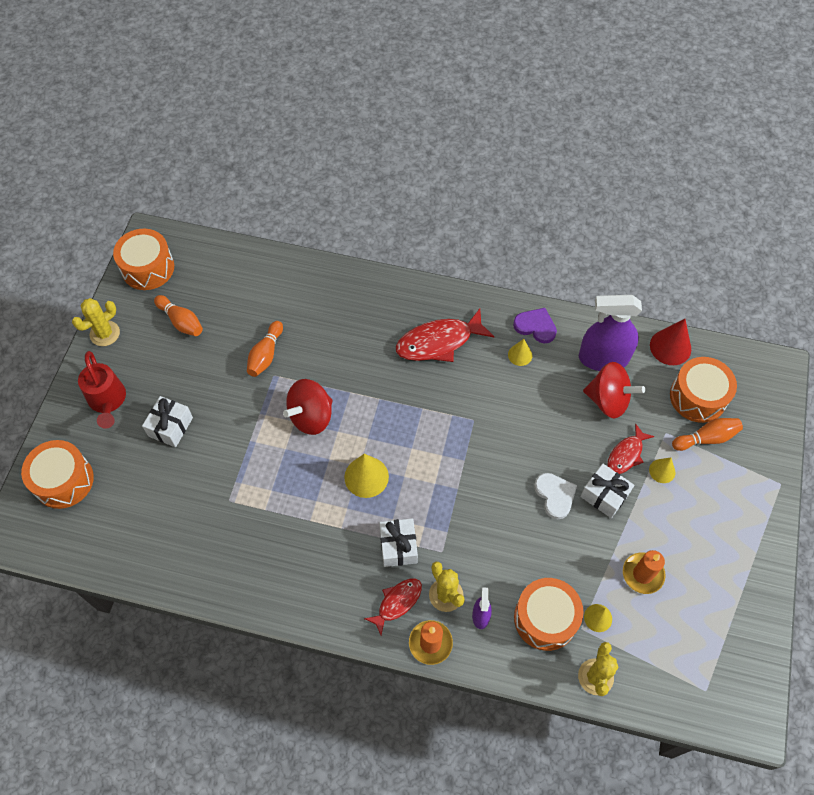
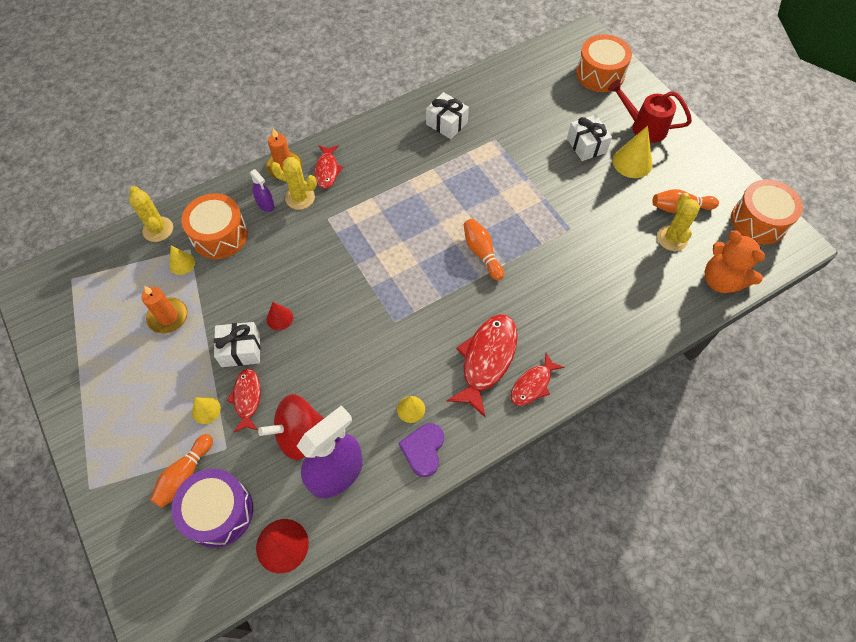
camera: 135 degrees right, 0 degrees up
(105, 333) = (710, 158): yellow cactus -> yellow cactus (672, 238)
(229, 258) = (721, 280): none -> orange teddy bear
(266, 355) = (594, 237): orange bowling pin -> orange bowling pin (482, 253)
(311, 416) = (510, 225): red spinning top -> none
(366, 477) = (427, 220): yellow cone -> yellow cone (632, 162)
(398, 546) = (359, 199): white gift -> white gift (446, 123)
(427, 304) = (533, 385): none -> red fish
(535, 326) = (423, 449): purple heart -> purple heart turned 120 degrees clockwise
(555, 495) = (279, 318): white heart -> red cone
(698, 397) = (219, 512): orange drum -> purple drum

